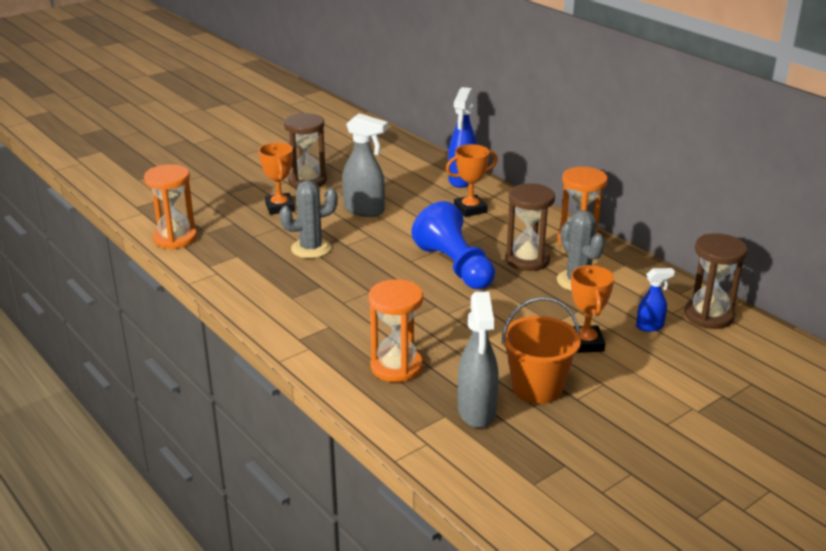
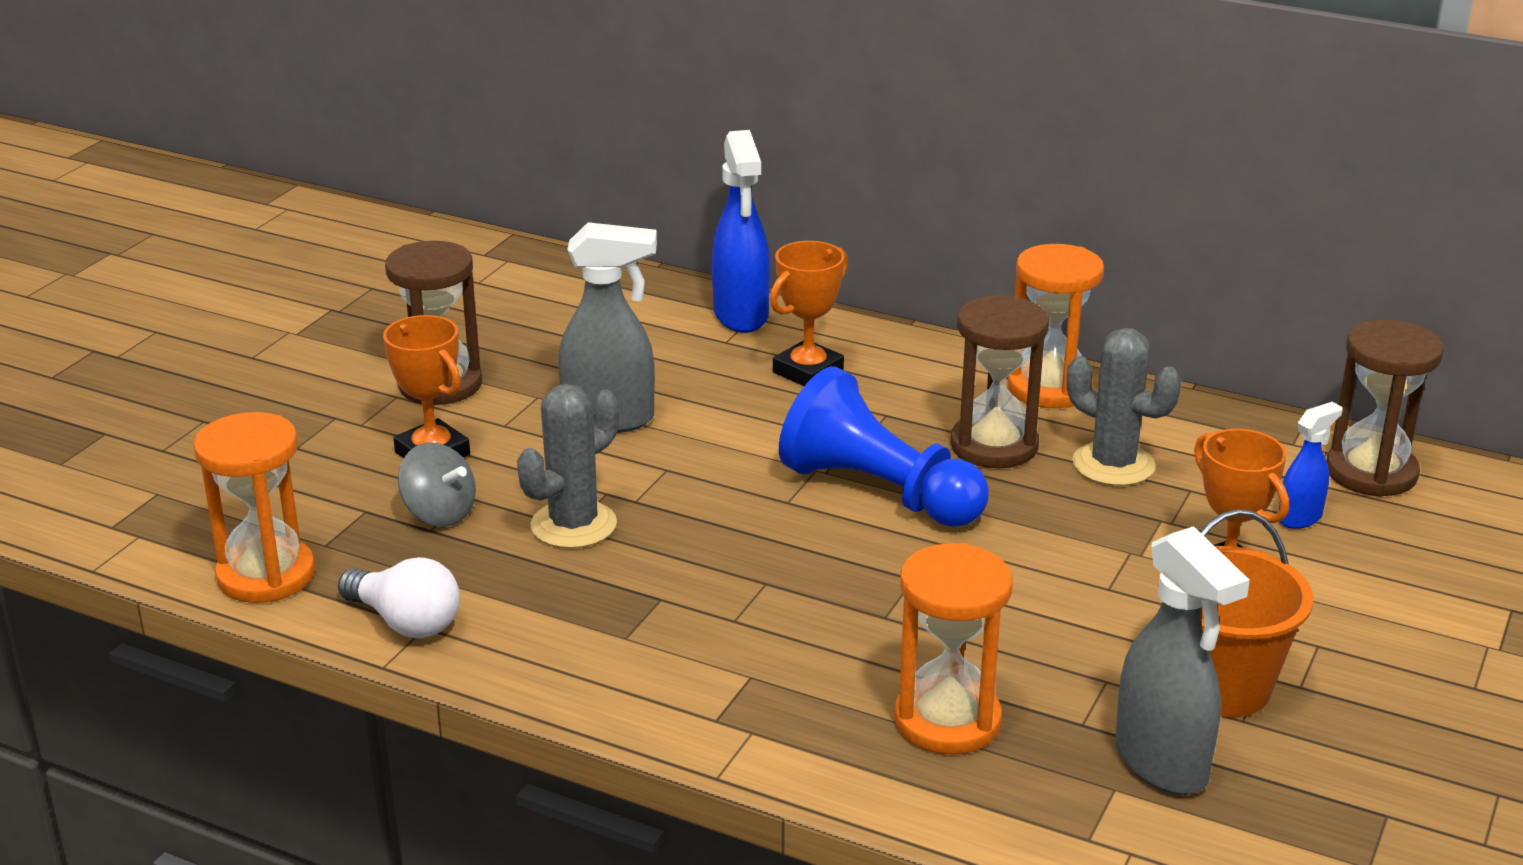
camera: 25 degrees left, 0 degrees up
(211, 269) = (406, 622): none -> white light bulb
(261, 231) = (439, 514): none -> grey spinning top

